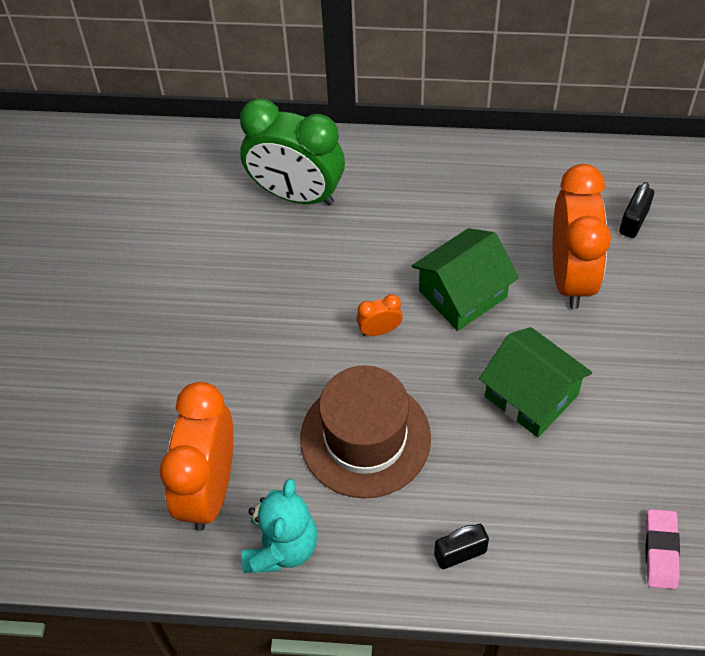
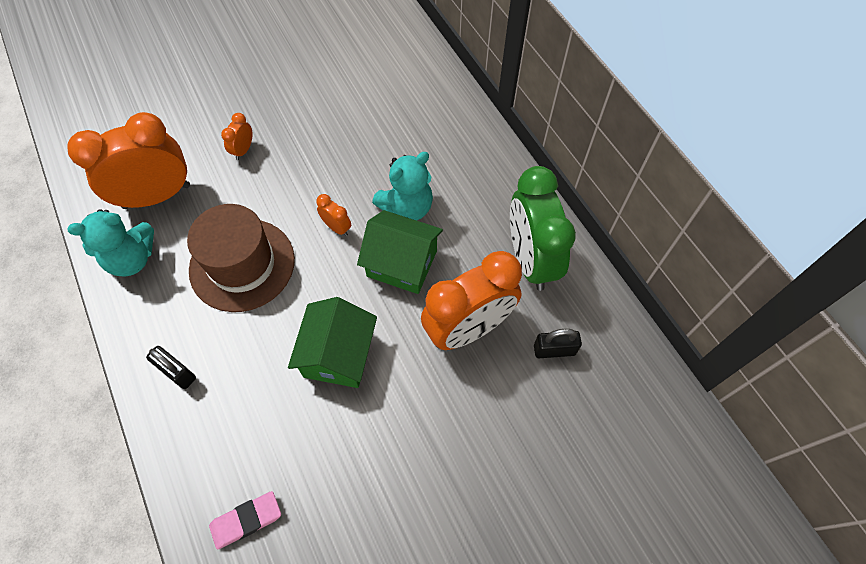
camera: 55 degrees right, 5 degrees up
(208, 374) = (243, 150): none -> orange clock
(296, 194) = (419, 121): green clock -> green clock (530, 260)
(398, 258) = (407, 207): none -> turquoise teddy bear

